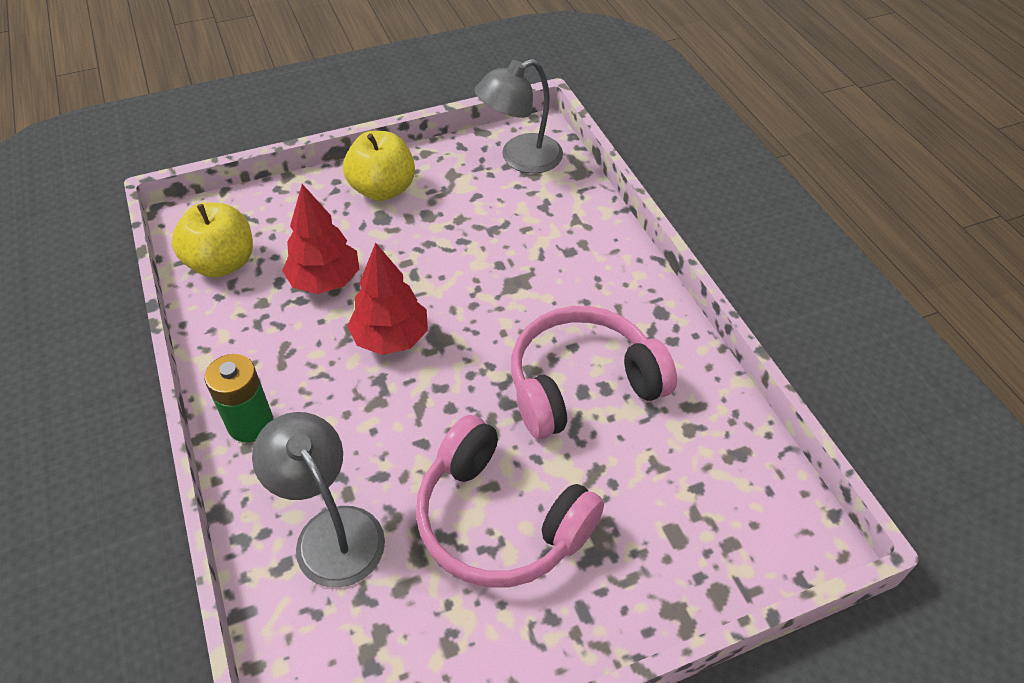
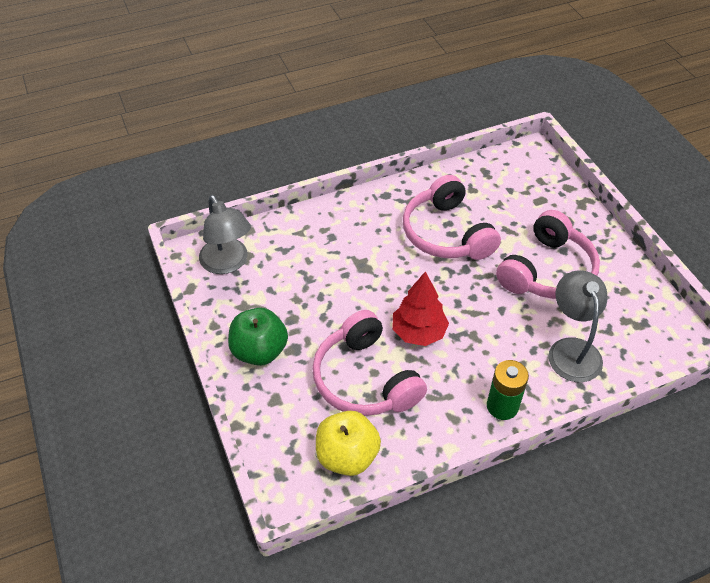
camera: 90 degrees left, 0 degrees up
(325, 281) = (365, 379): red tree -> pink headphones
(331, 531) = (571, 350): grey lamp -> grey lamp turned 120 degrees clockwise
(383, 189) = (259, 351): yellow apple -> green apple

